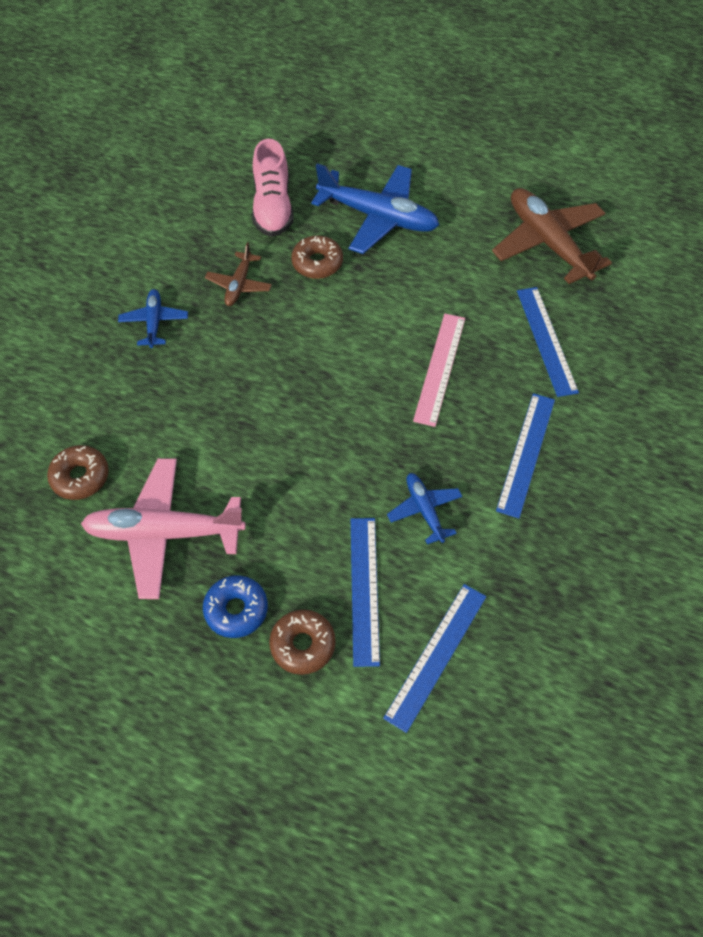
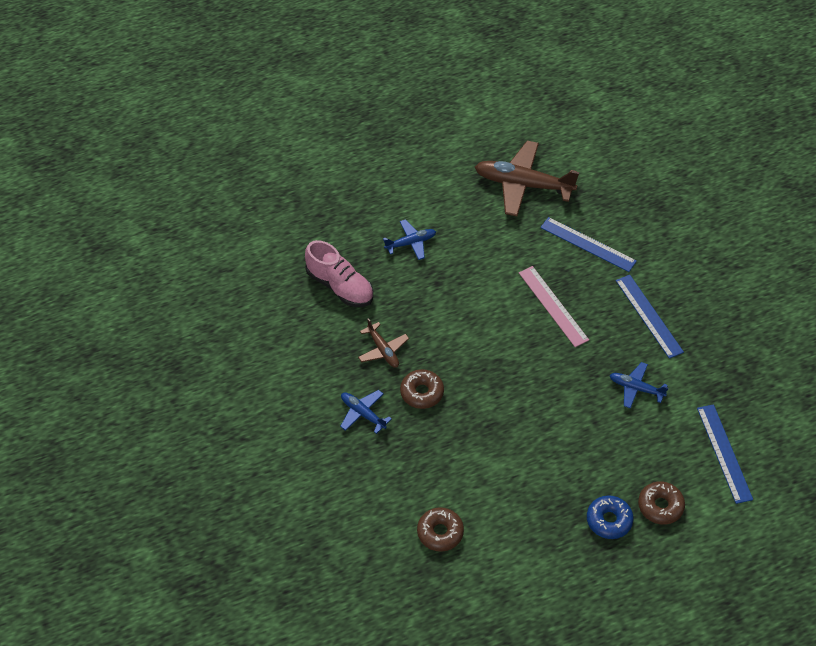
camera: 45 degrees left, 5 degrees down
(163, 533) = (523, 519): pink plane -> none
(317, 263) = (411, 300): brown donut -> brown donut (422, 393)
(364, 589) = (655, 453): blue ruler -> none
(379, 217) = (411, 243): blue plane -> blue plane, size x0.52

